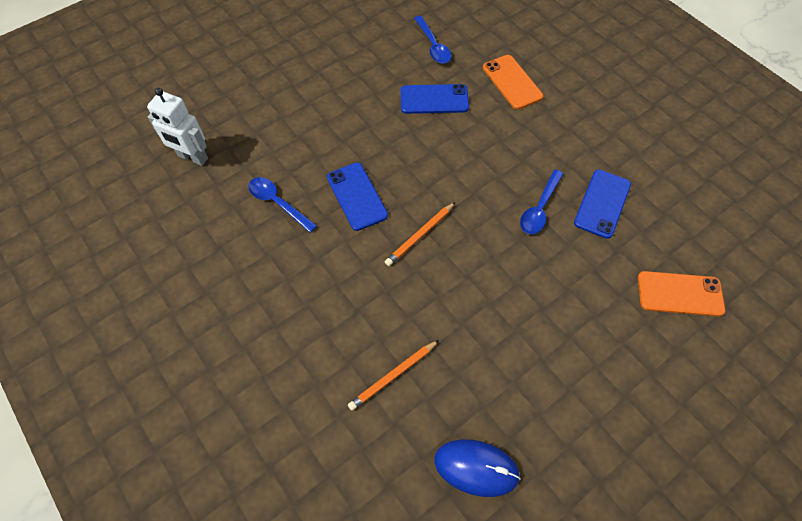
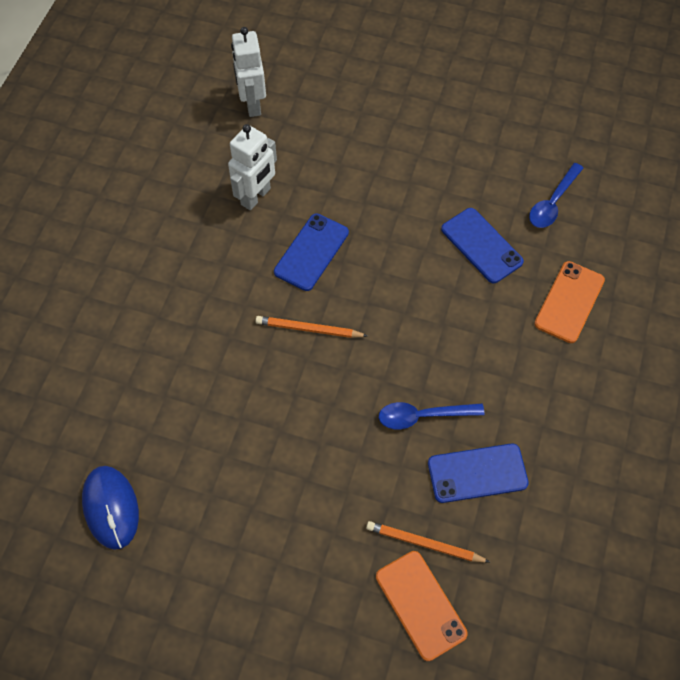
camera: 55 degrees right, 0 degrees up
(277, 203) = (256, 197): blue spoon -> white robot
(393, 376) = (152, 392): orange pencil -> orange pencil (424, 543)

